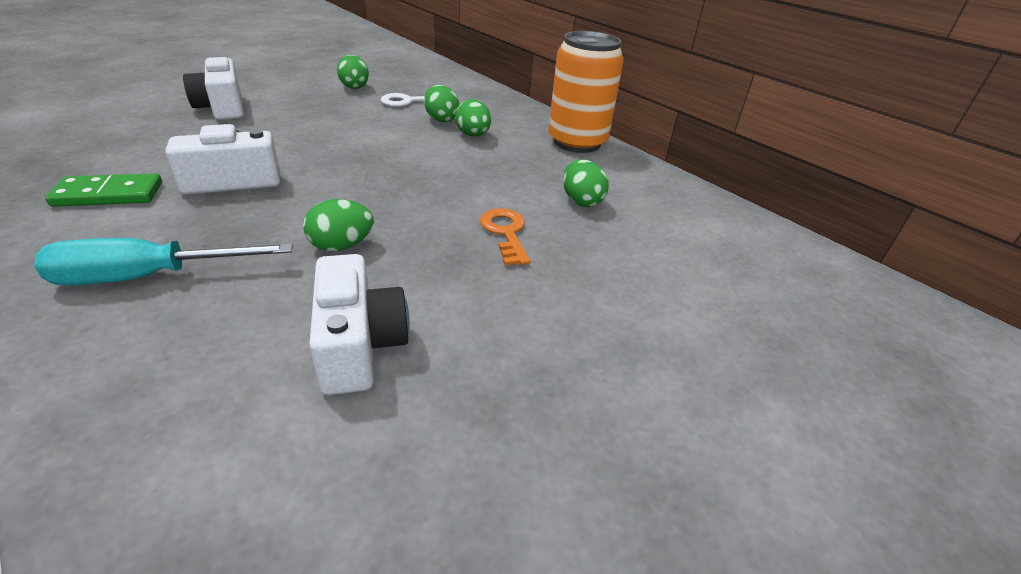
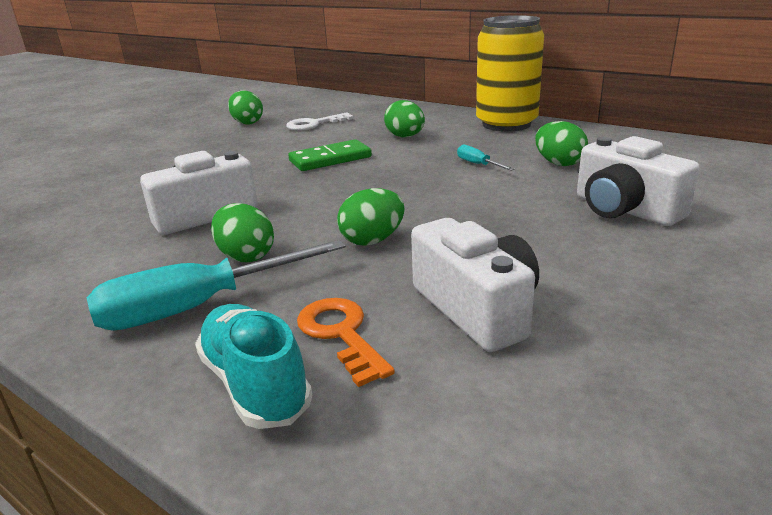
camera: 10 degrees left, 10 degrees down
(109, 194) = (78, 252): green domino -> green domino (330, 159)
(123, 368) = (255, 384): none -> turquoise shoe
(222, 107) = (126, 162): white camera -> white camera (624, 210)
(441, 119) = (361, 131): green egg -> green egg (246, 256)
(505, 233) = (517, 199): orange key -> orange key (341, 334)
(507, 184) = (478, 164): none -> turquoise screwdriver
(577, 142) = (506, 124): orange can -> yellow can

